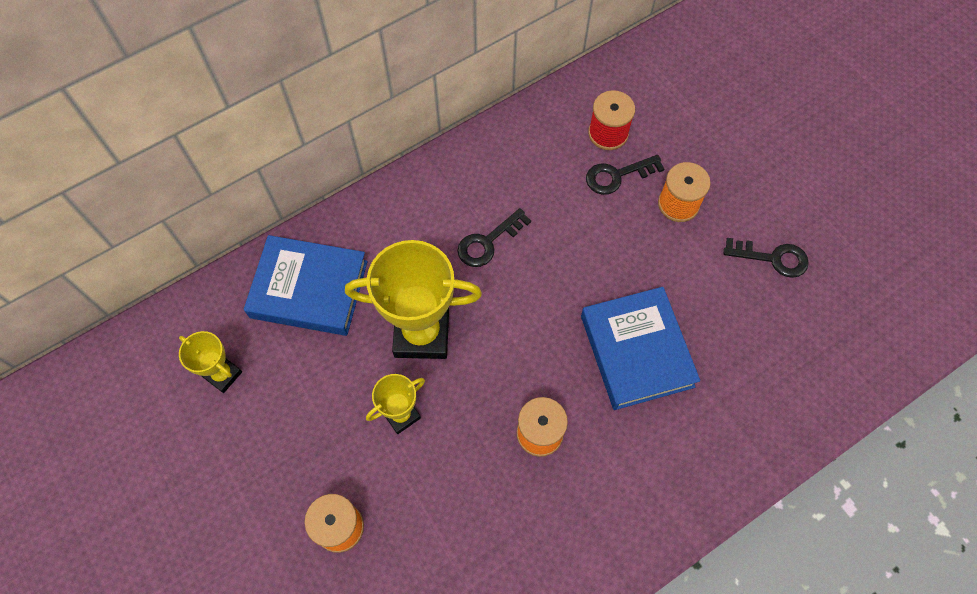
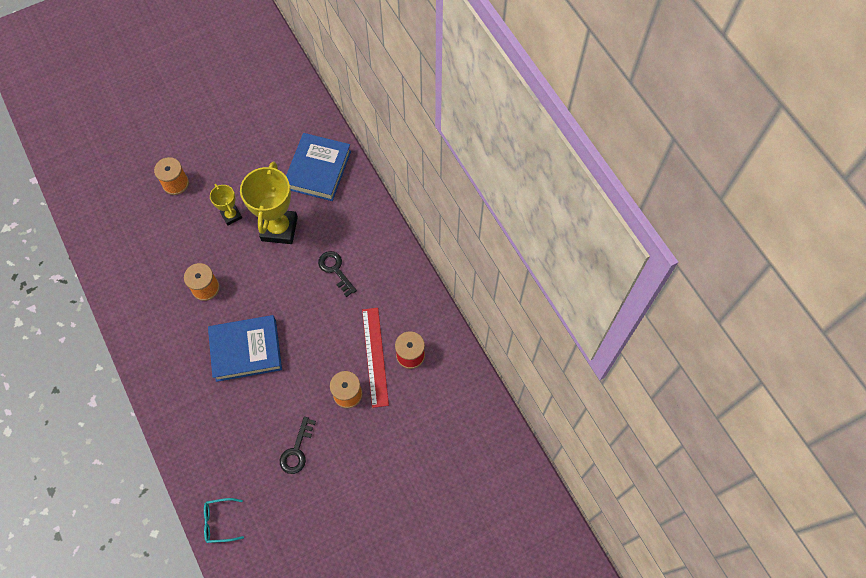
camera: 95 degrees right, 0 degrees up
(223, 374) = (272, 128): yellow trophy -> none
(617, 176) = (375, 356): black key -> red ruler
(897, 344) = (219, 522): none -> turquoise glasses

